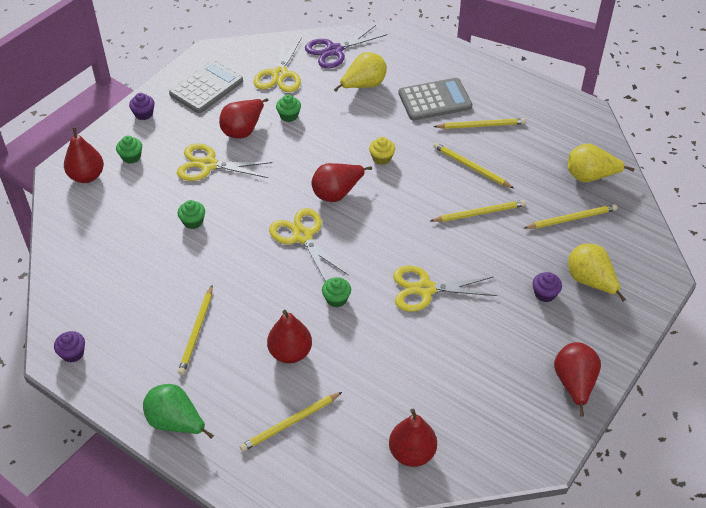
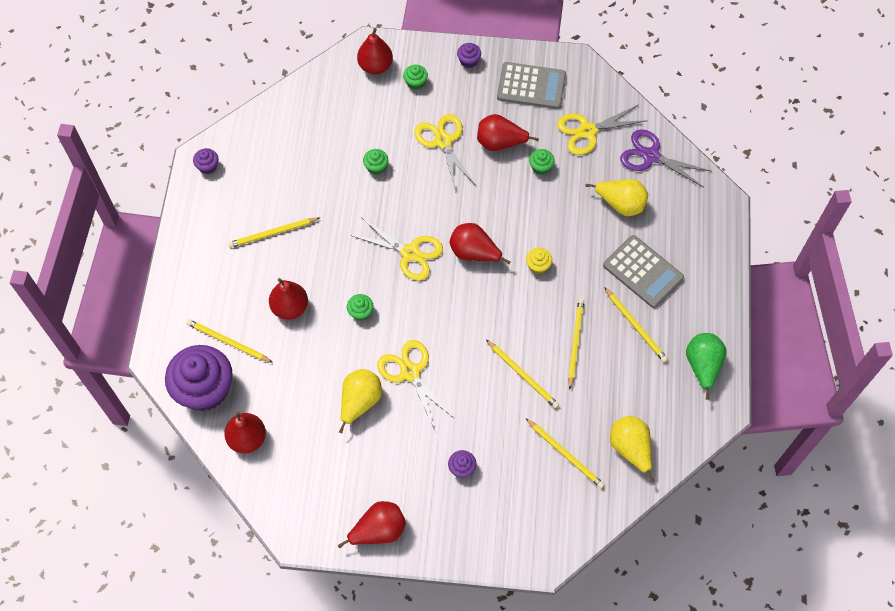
camera: 60 degrees right, 15 degrees up
(176, 422) = (188, 267): green pear -> green pear (702, 366)
(302, 236) = (410, 253): yellow scissors -> yellow scissors turned 90 degrees clockwise
(330, 468) = (205, 389): none -> purple cupcake
(590, 281) = (498, 500): yellow pear -> yellow pear (360, 402)

